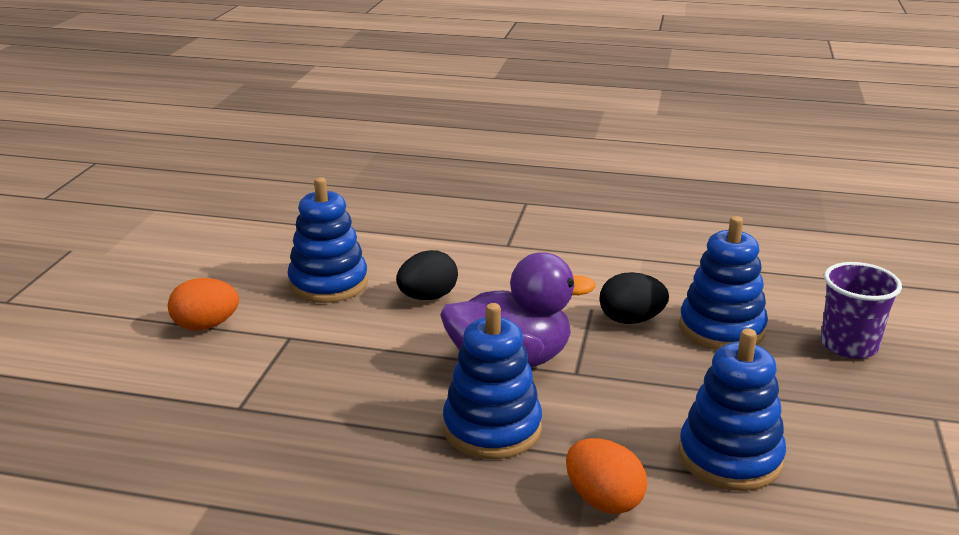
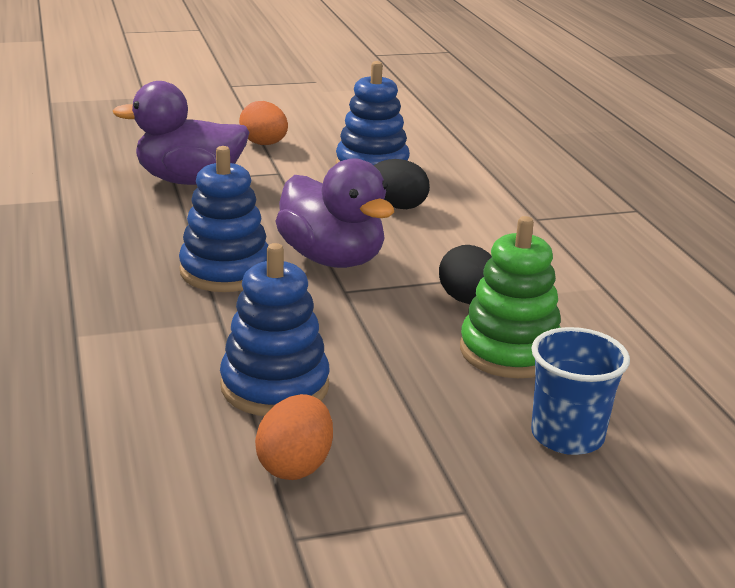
camera: 60 degrees right, 0 degrees up
(252, 397) = (189, 181): none -> purple duck
(603, 500) = (163, 335): orange egg -> orange egg (295, 466)
(721, 329) = (509, 352): blue stacking toy -> green stacking toy
(849, 345) = (567, 436): purple cup -> blue cup

